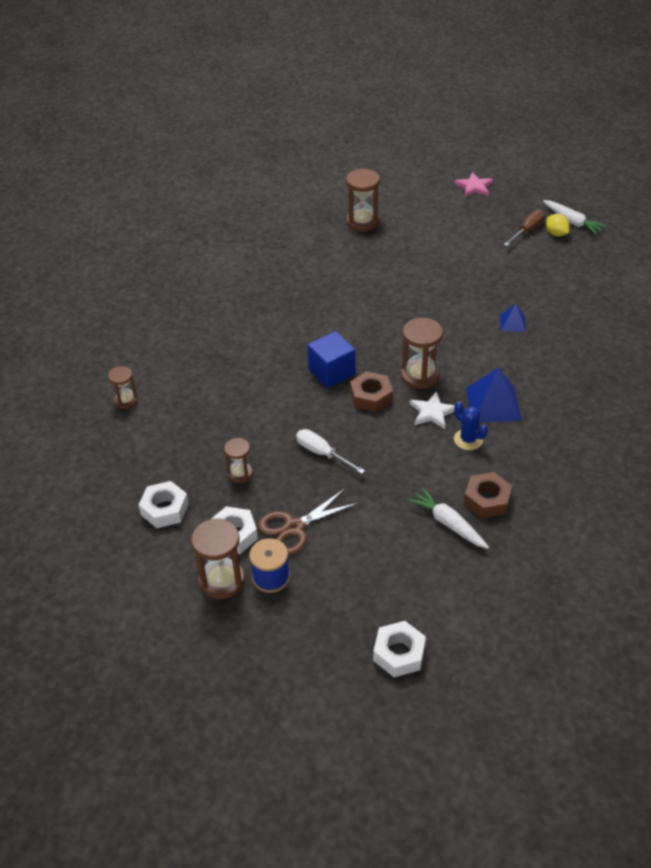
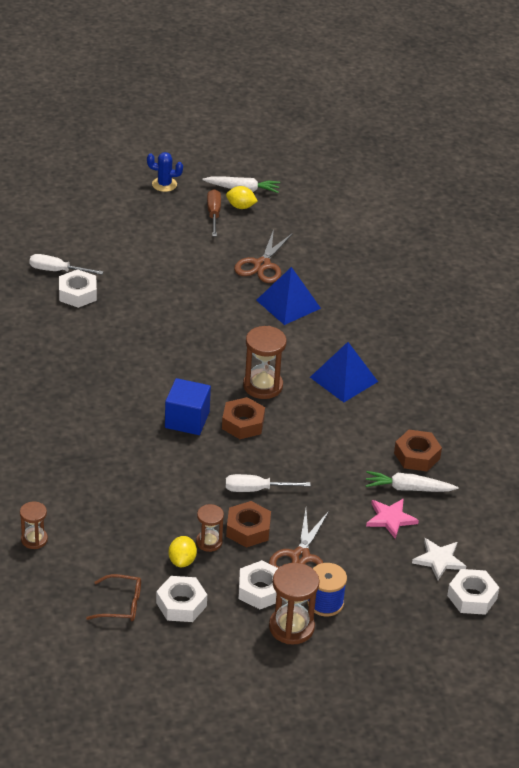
camera: 45 degrees left, 5 degrees down
(125, 483) = (121, 604): none -> brown glasses
(204, 476) = (182, 561): none -> yellow lemon
(280, 481) = (248, 529): none -> brown nut
(358, 244) = (78, 294): none -> white nut
(362, 222) = (57, 271): brown hourglass -> white screwdriver
(432, 412) = (305, 410): white star -> white star (439, 560)
(468, 440) = (355, 417): blue cactus -> blue cactus (164, 184)
(474, 187) = (122, 191): pink star -> pink star (390, 519)
(513, 323) = (288, 304): blue pyramid -> blue pyramid, size x1.81
(524, 284) = (262, 265): none -> brown scissors

